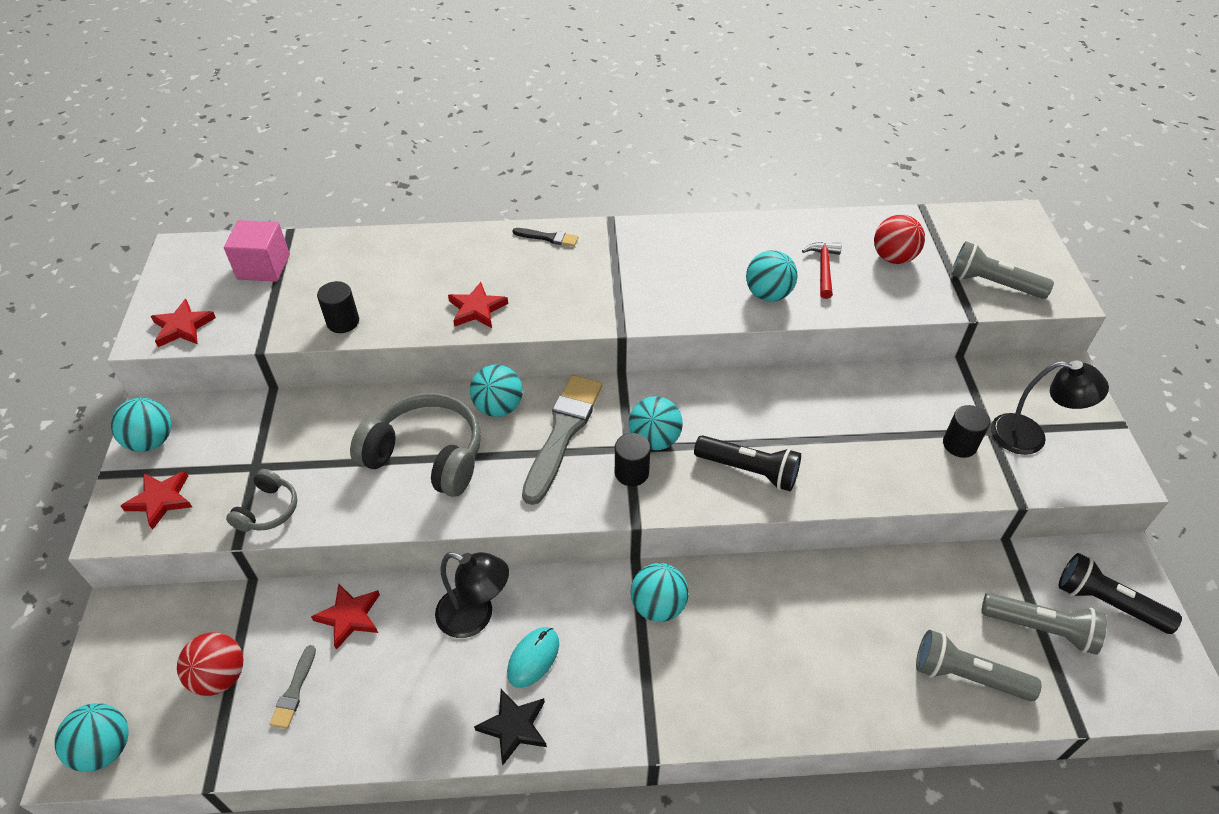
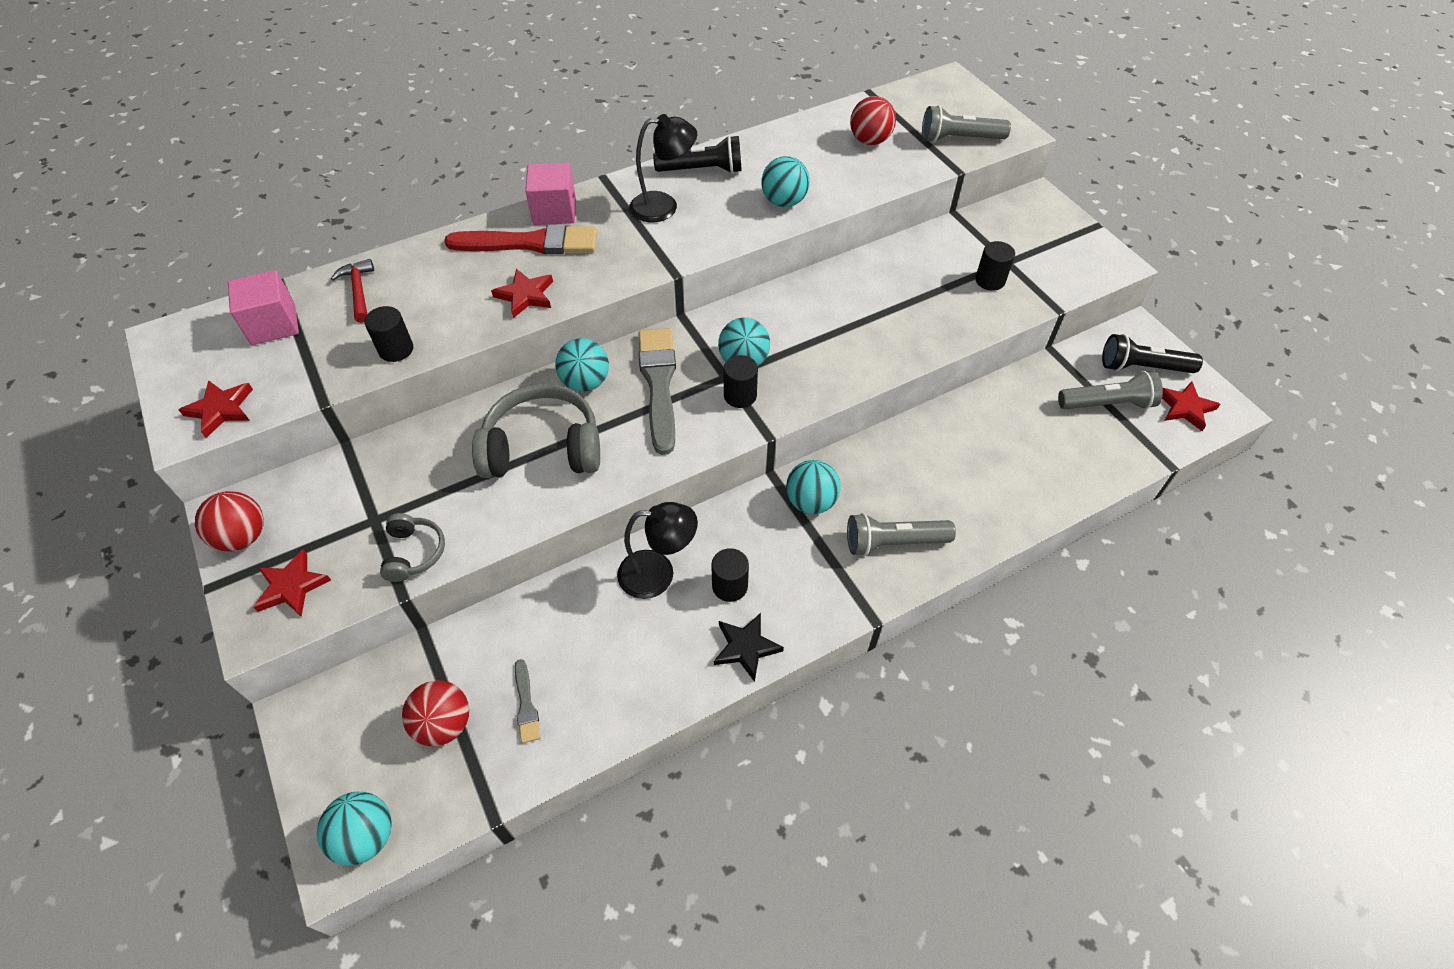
camera: 25 degrees left, 5 degrees up
(151, 441) = (243, 537): turquoise ball -> red ball
(349, 617) = (540, 621): red star -> red star (1185, 408)
(509, 261) = (530, 243): none -> red brush
(533, 658) = (730, 586): turquoise mouse -> black cylinder
(548, 238) = (554, 211): black brush -> pink cube
(749, 470) = (837, 358): black flashlight -> black flashlight (702, 170)
(823, 268) = (818, 166): red hammer -> red hammer (358, 291)
(967, 676) = (1074, 459): grey flashlight -> grey flashlight (894, 542)
(1030, 437) = (1038, 257): black lamp -> black lamp (664, 206)

